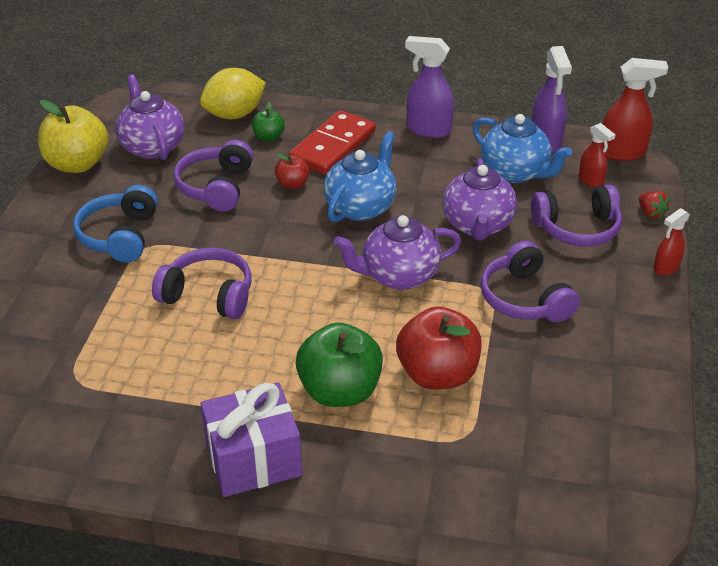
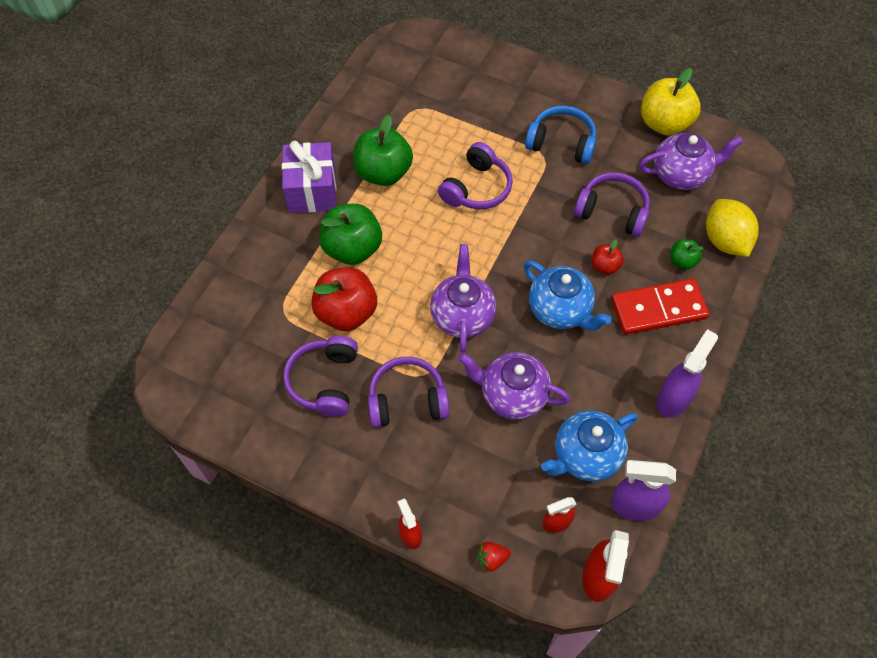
camera: 105 degrees right, 20 degrees up
(203, 388) = (383, 173): none -> green apple
(333, 146) = (658, 309): red domino -> red domino turned 60 degrees counterclockwise
(577, 228) = (486, 479): purple headphones -> purple headphones (325, 381)

